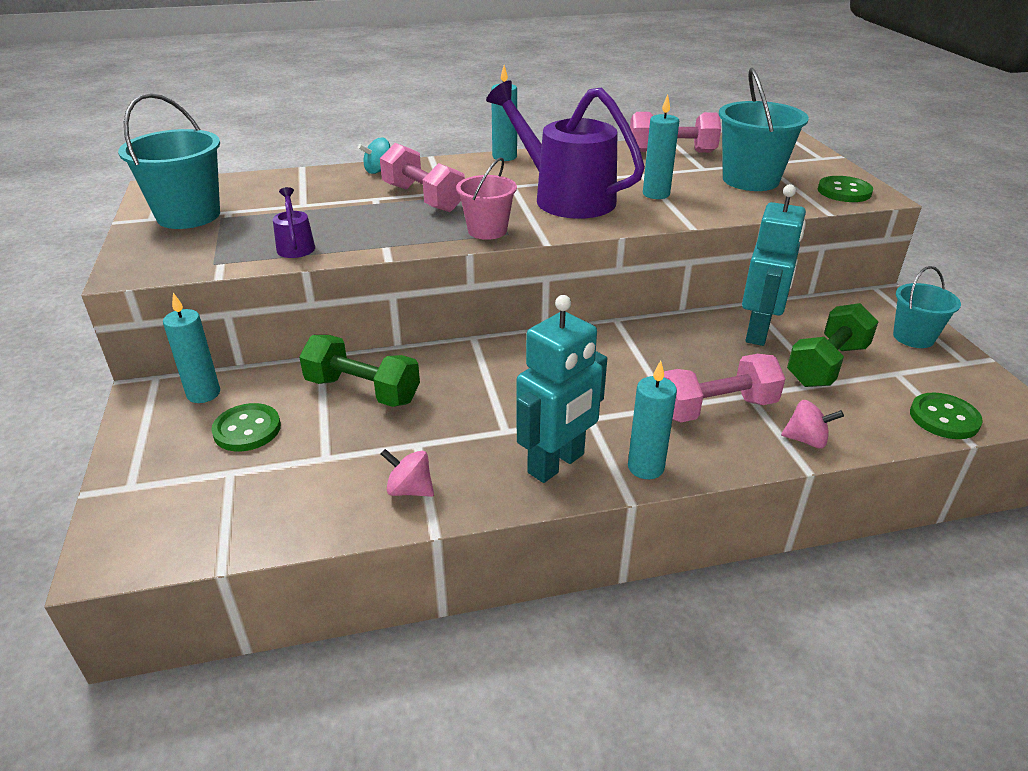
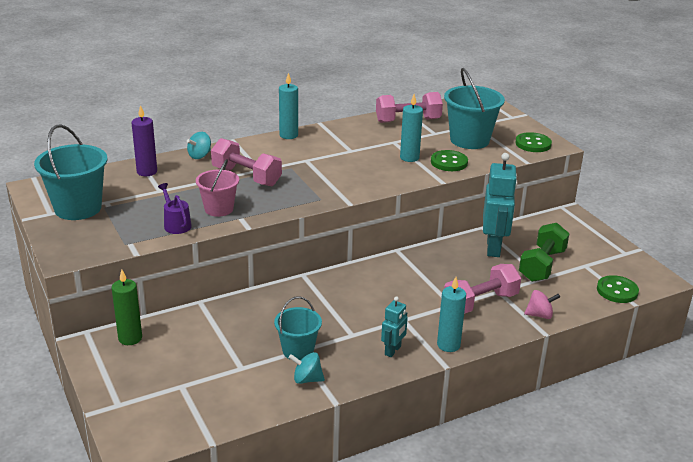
camera: 15 degrees left, 5 degrees down
(203, 394) = (130, 338): turquoise candle -> green candle
(247, 429) = (177, 358): green button -> green button (449, 162)
(302, 183) = (147, 172): none -> purple candle
(362, 390) = (243, 321): green dumbbell -> none
(409, 490) = (307, 379): pink spinning top -> turquoise spinning top
(487, 230) = (305, 198): pink bucket -> pink bucket (219, 209)
(556, 464) = (393, 350): turquoise robot -> turquoise robot, size x0.53
(564, 197) = (347, 166): purple watering can -> none
(913, 337) = (591, 240): turquoise bucket -> turquoise bucket (298, 350)

